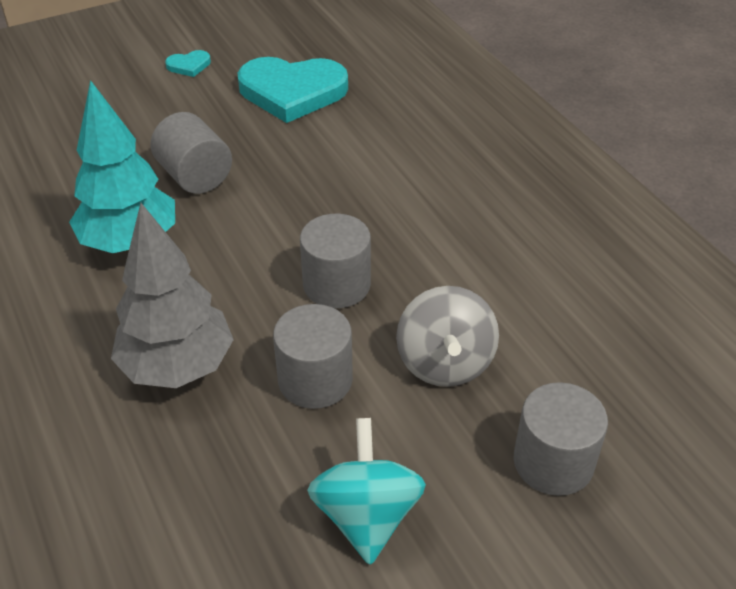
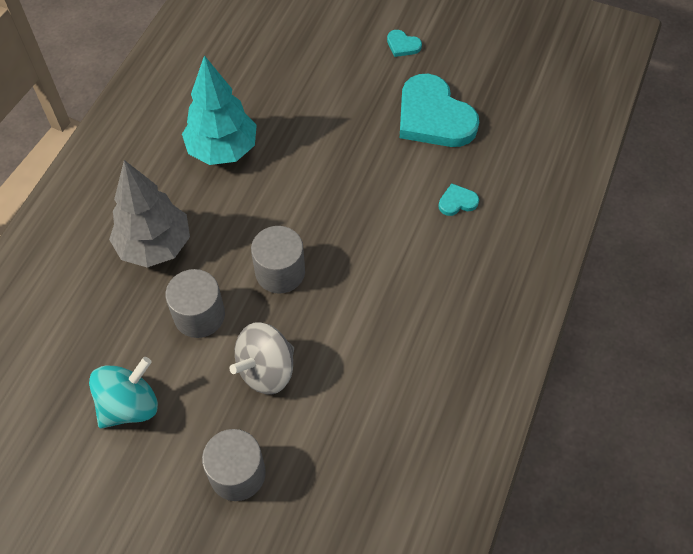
camera: 50 degrees right, 15 degrees up
(195, 176) = (304, 134): grey cylinder -> none
(401, 129) = (457, 202): none -> turquoise heart

